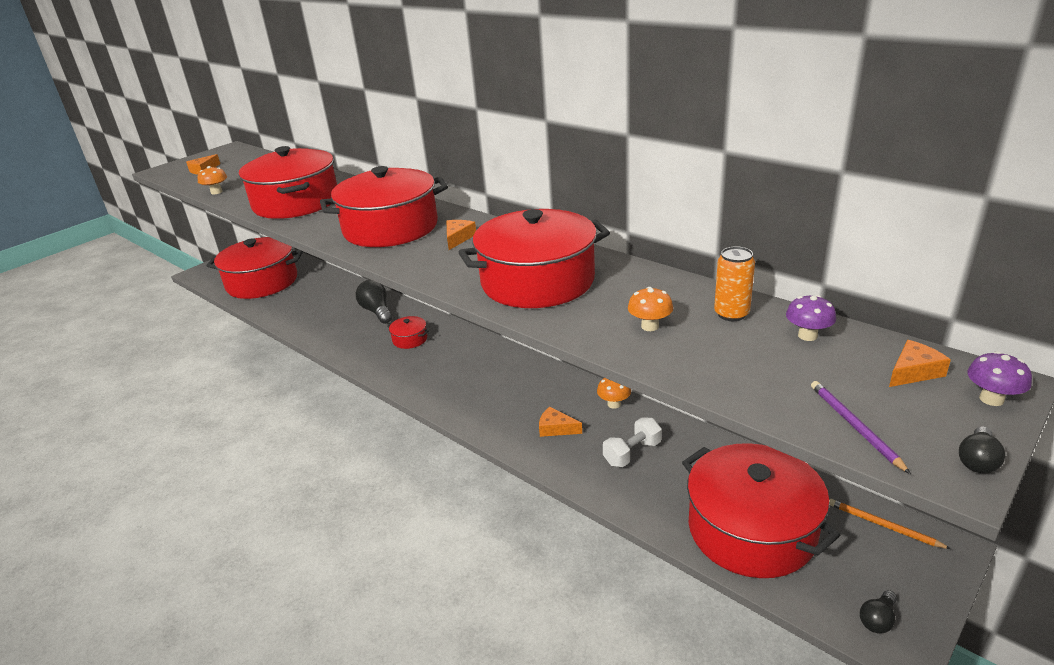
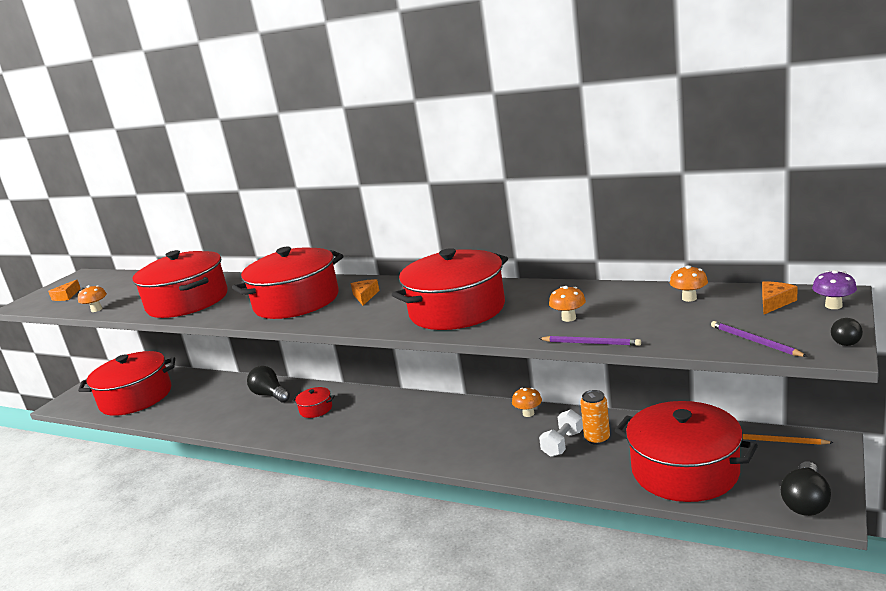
camera: 15 degrees left, 10 degrees down
(556, 428) = (488, 443): orange cheese -> none
(654, 370) = (591, 343): none -> purple pencil
(731, 314) = (625, 297): orange can -> orange can (597, 438)
(807, 336) = (689, 298): purple mushroom -> orange mushroom
(877, 619) = (805, 502): black light bulb -> black light bulb, size x1.77

